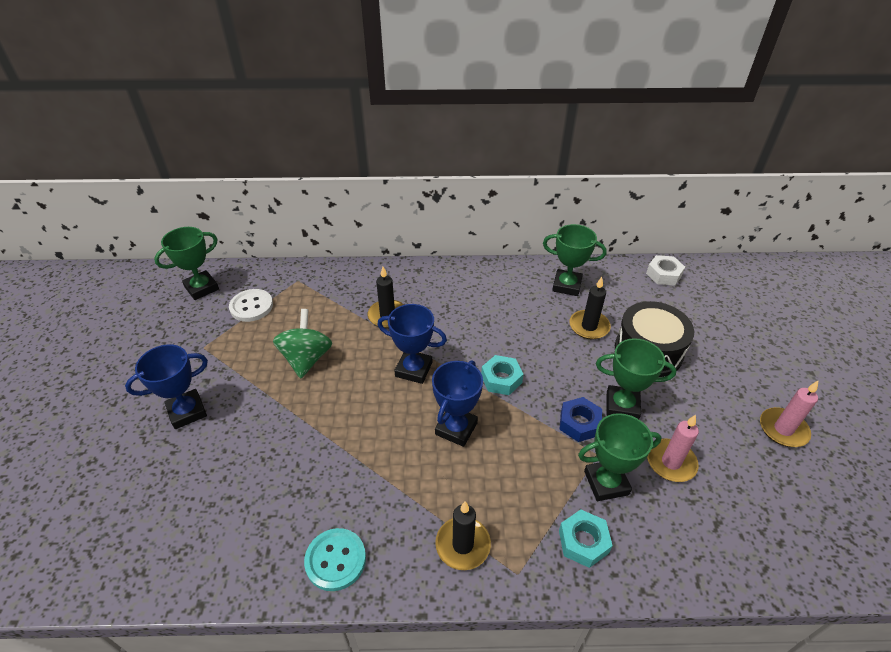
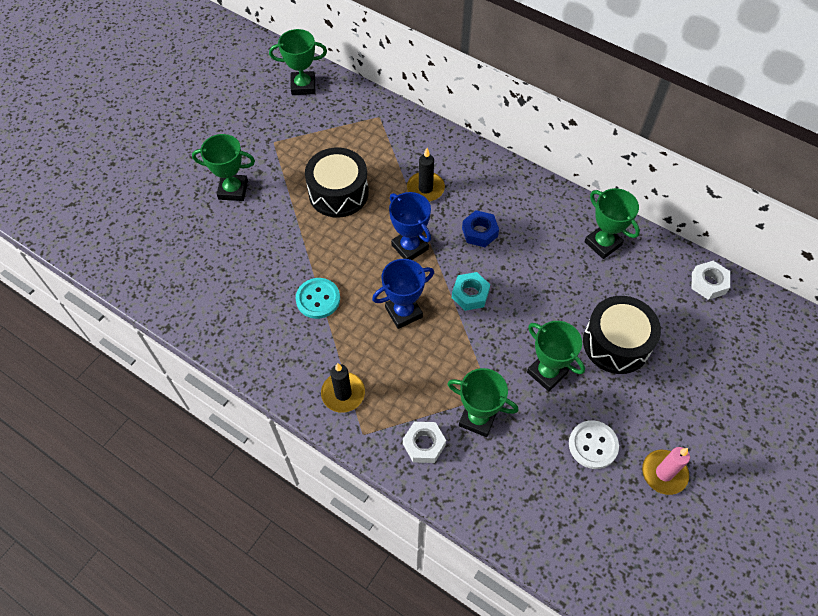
camera: 35 degrees right, 15 degrees up
(187, 412) = (233, 190): blue trophy -> green trophy
(251, 306) = (329, 123): white button -> white button (593, 445)
(306, 359) = (338, 193): green spinning top -> black drum
(335, 560) = (259, 351): turquoise button -> turquoise button (318, 299)
(579, 423) = (499, 365): blue nut -> blue nut (479, 232)
(583, 542) = (424, 444): turquoise nut -> white nut
(589, 326) = (585, 292): black candle -> none
(671, 462) = (542, 436): pink candle -> none

